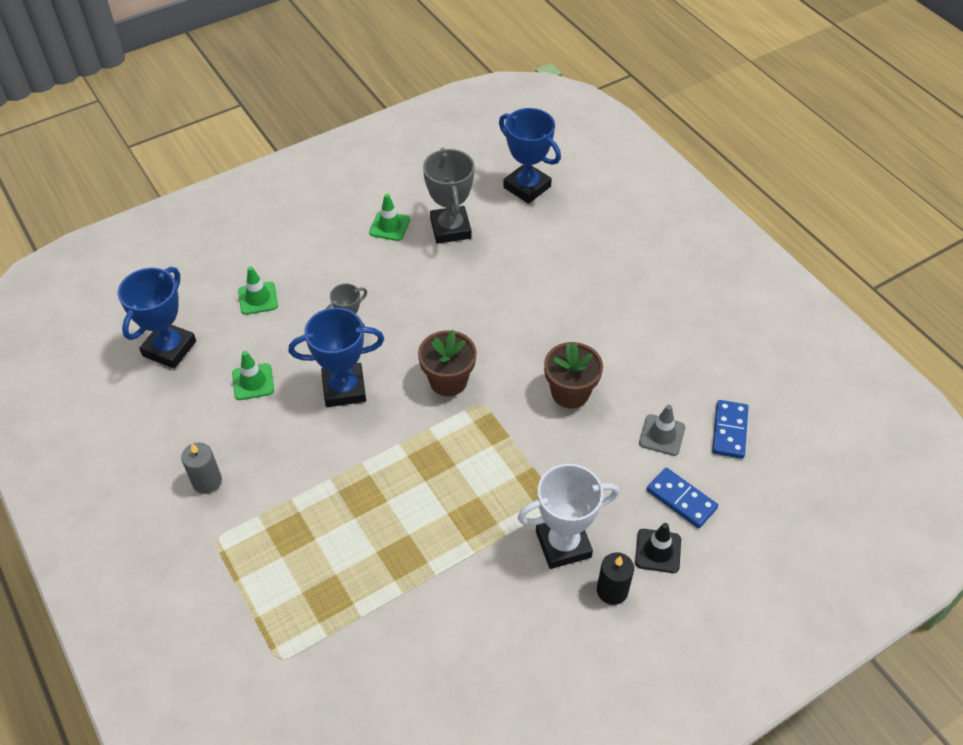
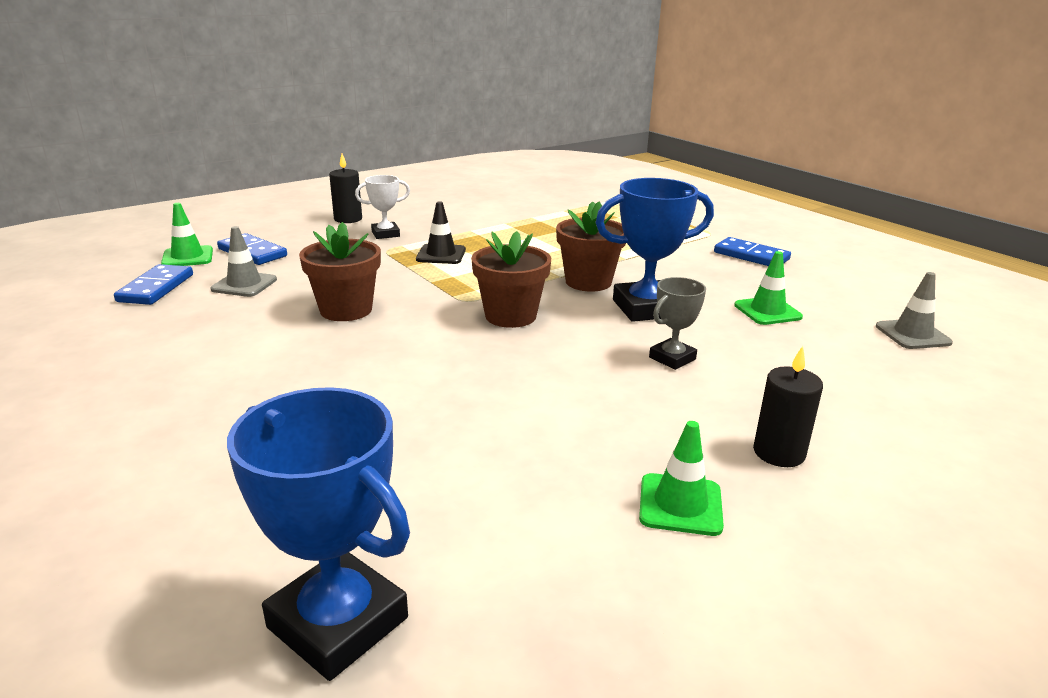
camera: 175 degrees right, 25 degrees down
(169, 348) = (912, 334): blue trophy -> grey traffic cone
(207, 481) = (751, 256): grey candle -> blue domino
(258, 298) = (845, 386): green traffic cone -> green traffic cone (187, 257)
(329, 252) = (779, 453): none -> black candle
(377, 432) = (588, 282): none -> brown flower pot
(450, 229) = (540, 504): grey trophy -> none
(563, 544) = (385, 234): white trophy -> white trophy, size x0.56
(658, 551) = (295, 232): black traffic cone -> black traffic cone (441, 255)

